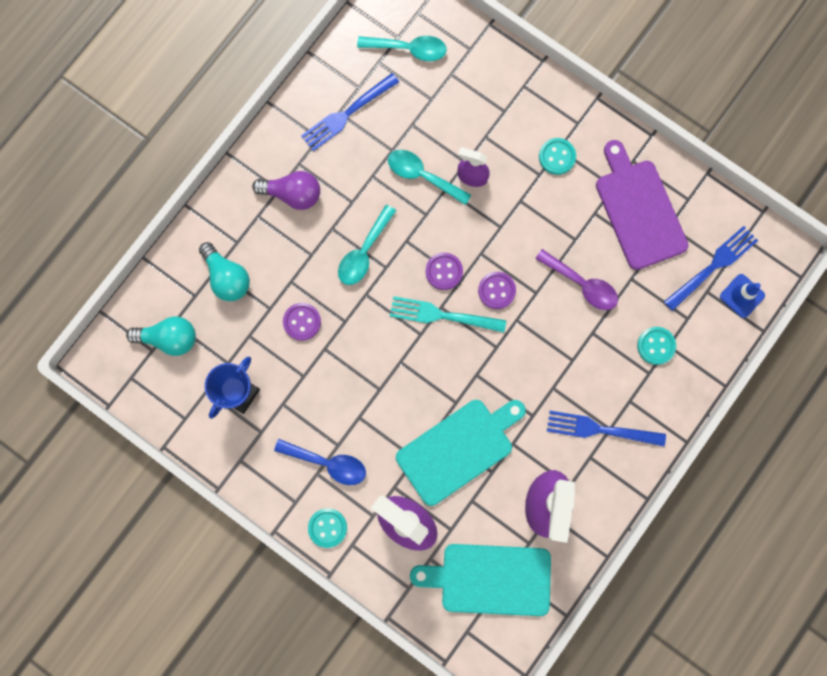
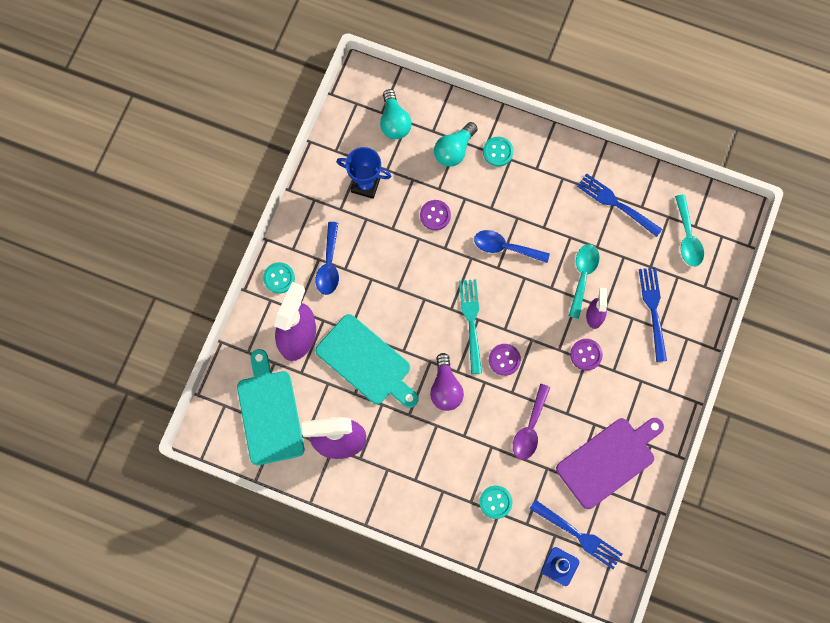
camera: 75 degrees right, 5 degrees down
(292, 194) = (536, 180): purple light bulb -> purple light bulb (445, 388)
(364, 252) = (505, 247): turquoise spoon -> blue spoon
(444, 271) = (508, 314): purple button -> purple button (586, 355)
(557, 157) = (633, 380): turquoise button -> turquoise button (498, 152)
(601, 429) = (413, 473): blue fork -> blue fork (653, 310)

